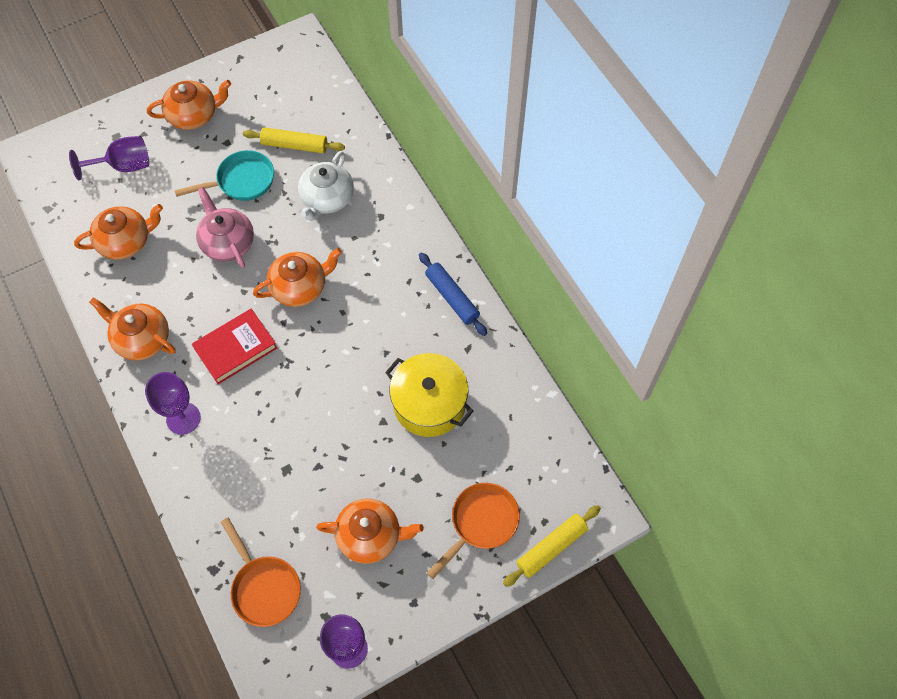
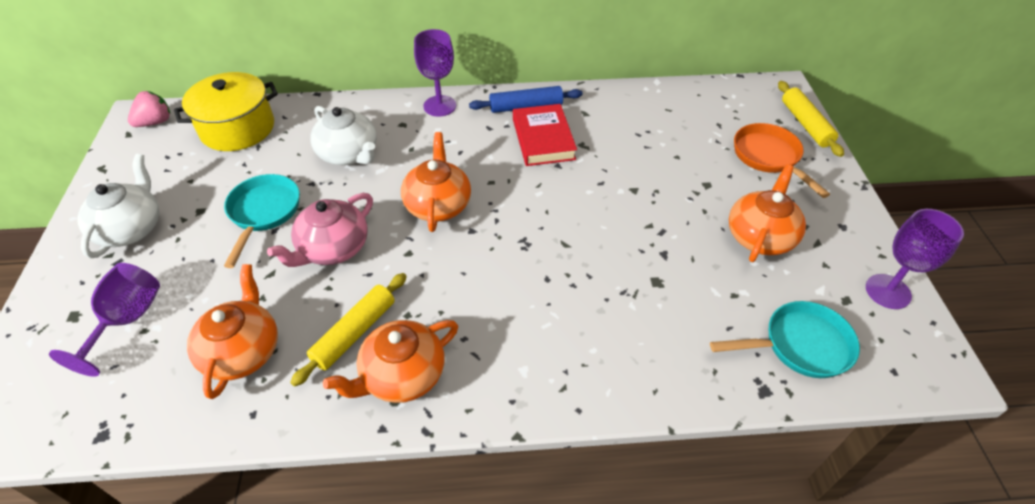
camera: 65 degrees left, 15 degrees down
(183, 418) = (543, 362): purple goblet -> purple goblet (439, 106)
(194, 115) = (131, 229): orange teapot -> white teapot
(227, 242) = (333, 248): pink teapot -> pink teapot turned 45 degrees counterclockwise
(236, 348) = (478, 282): red book -> red book (543, 139)
(264, 587) = (800, 345): orange pan -> turquoise pan
(294, 145) = (261, 158): yellow rolling pin -> yellow rolling pin (354, 333)
(300, 54) = (155, 122): none -> pink strawberry
(429, 404) = (630, 153): yellow pot -> yellow pot (238, 128)

